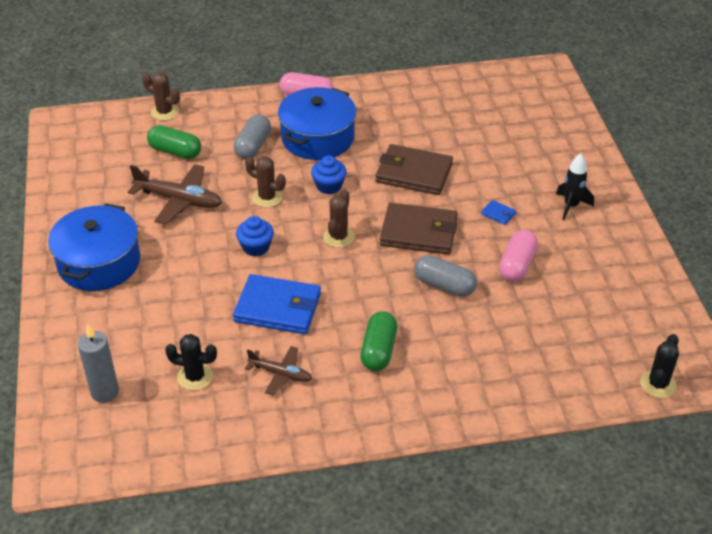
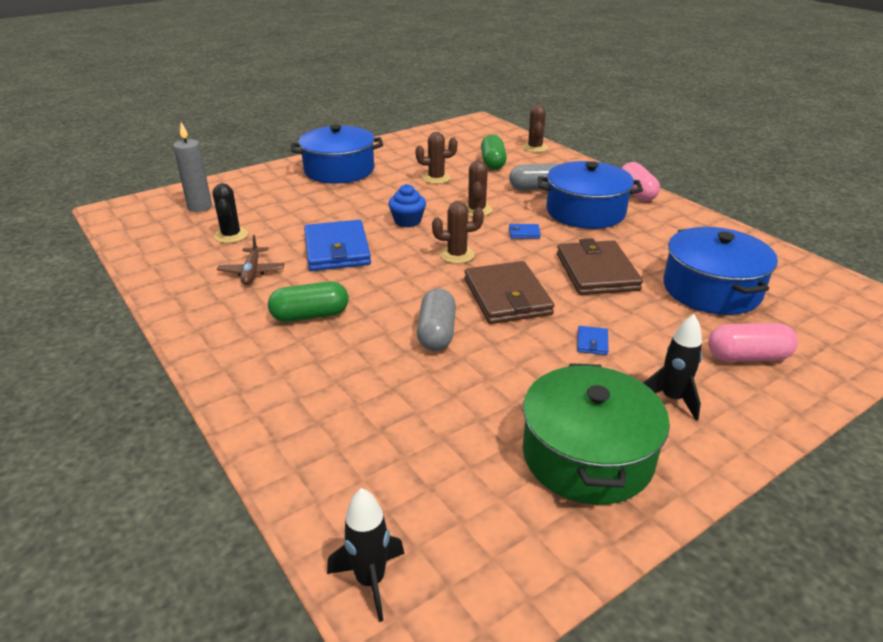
camera: 65 degrees right, 10 degrees down
(179, 200) = (436, 178): brown plane -> brown cactus
(329, 186) = (524, 233): blue cupcake -> blue wallet
(470, 131) = (711, 289): none -> blue pot
(517, 265) = (514, 378): pink capsule -> pink capsule (747, 357)
(602, 263) = (587, 455): none -> green pot
(658, 384) = (370, 580): black cactus -> black rocket

